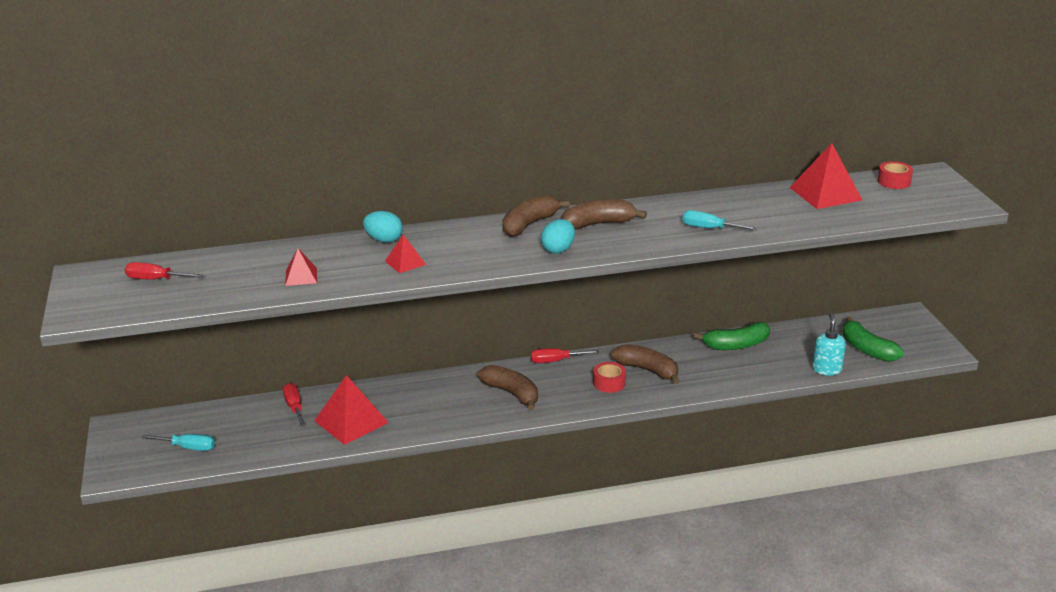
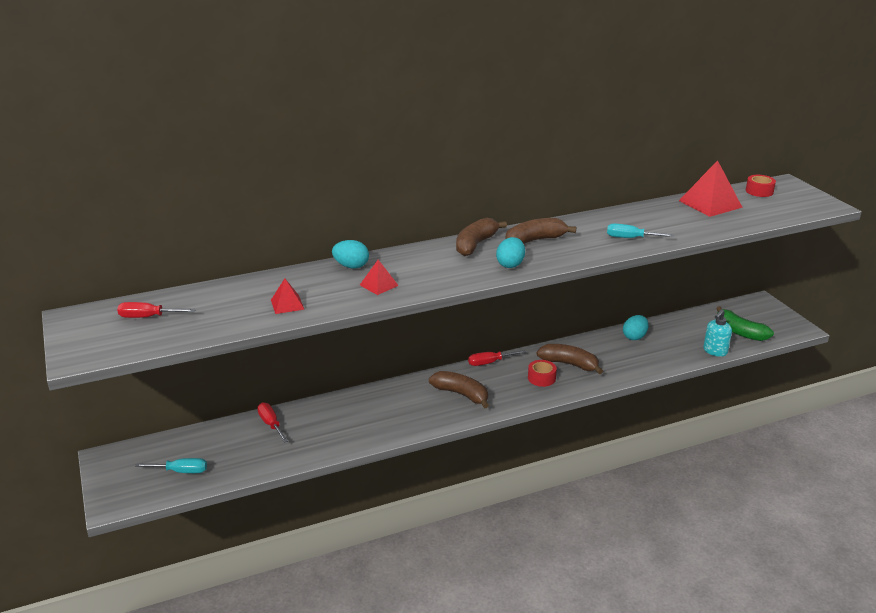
camera: 10 degrees left, 0 degrees up
(351, 421) = (327, 432): red pyramid -> none
(736, 345) = (634, 337): green banana -> turquoise egg
(826, 369) = (715, 351): turquoise soap dispenser -> turquoise soap dispenser turned 135 degrees counterclockwise

